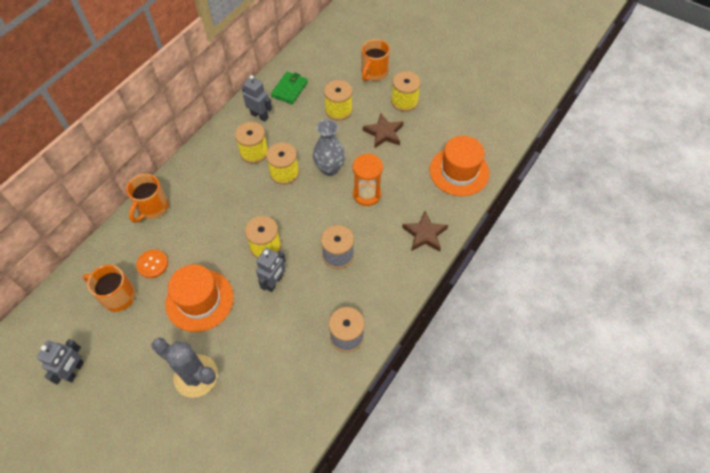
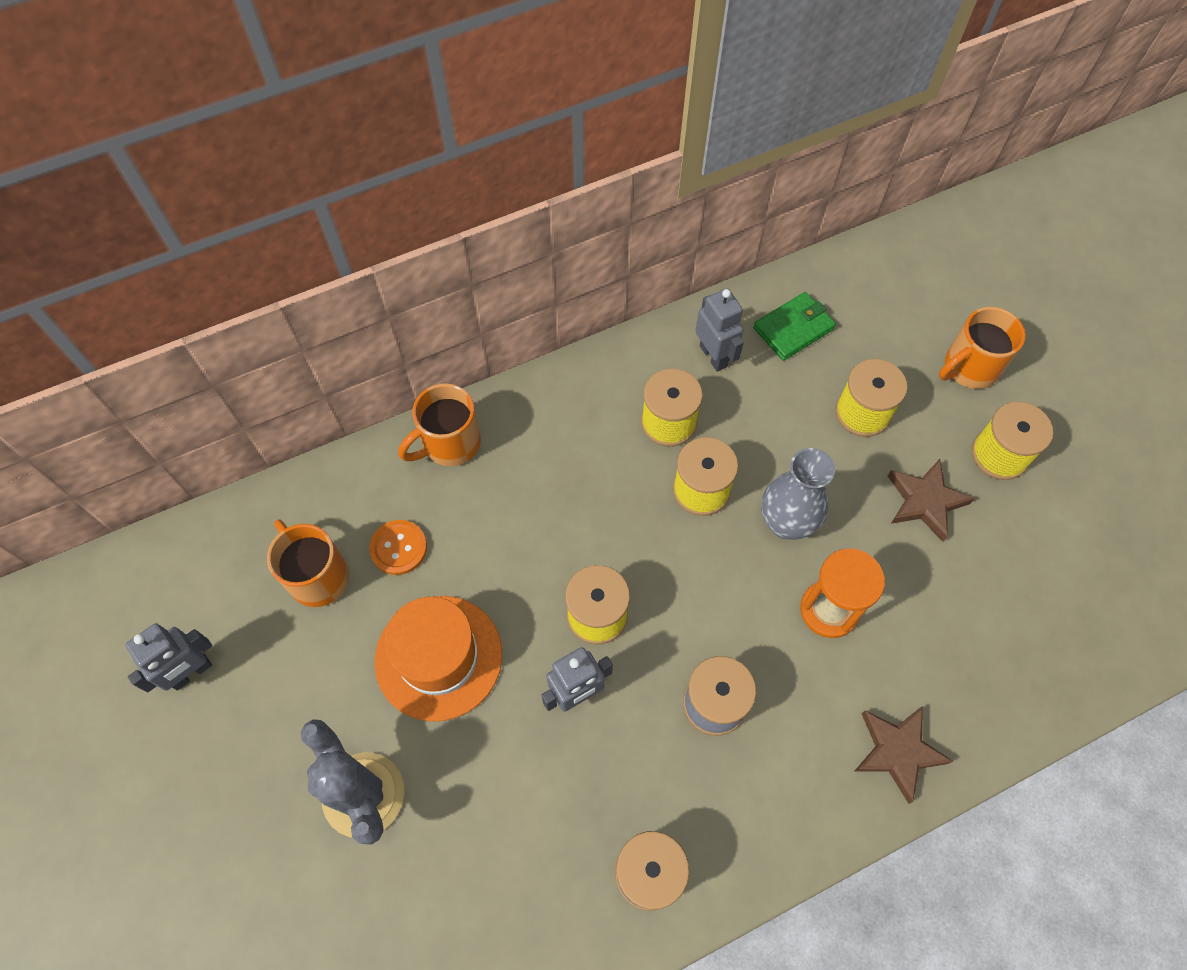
camera: 30 degrees right, 5 degrees up
(459, 171) = (1034, 656): orange hat -> none

